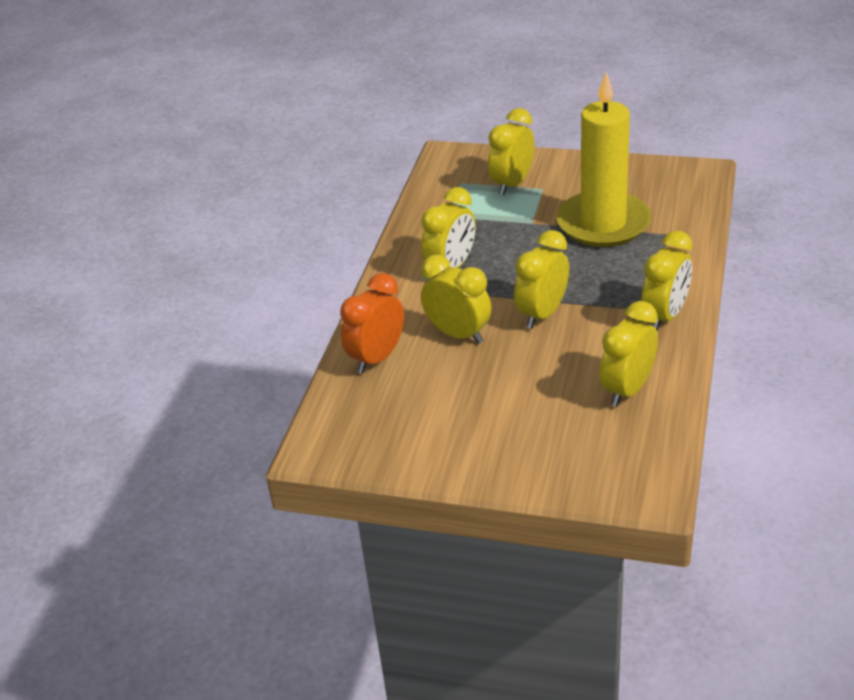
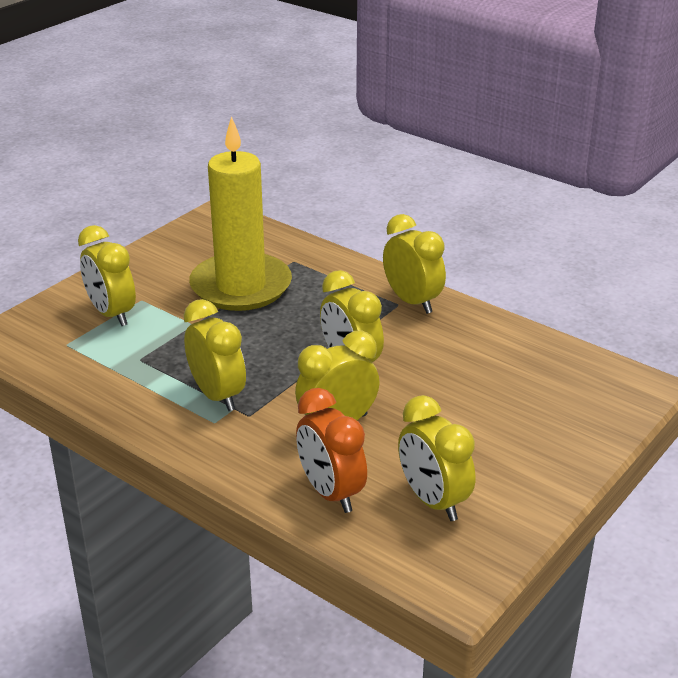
camera: 70 degrees left, 5 degrees down
(627, 390) = (500, 353): yellow clock -> yellow clock (433, 501)

